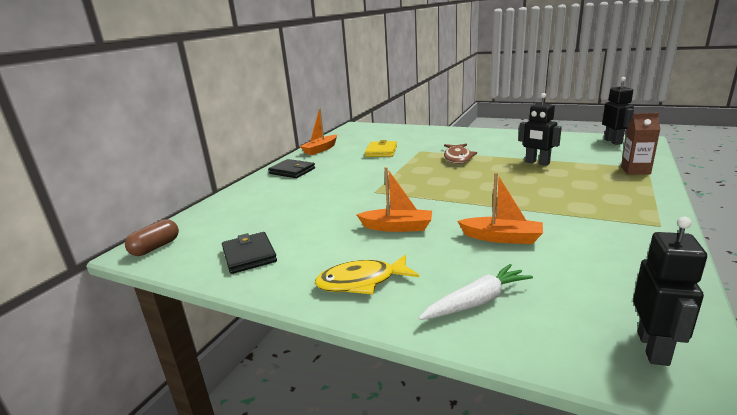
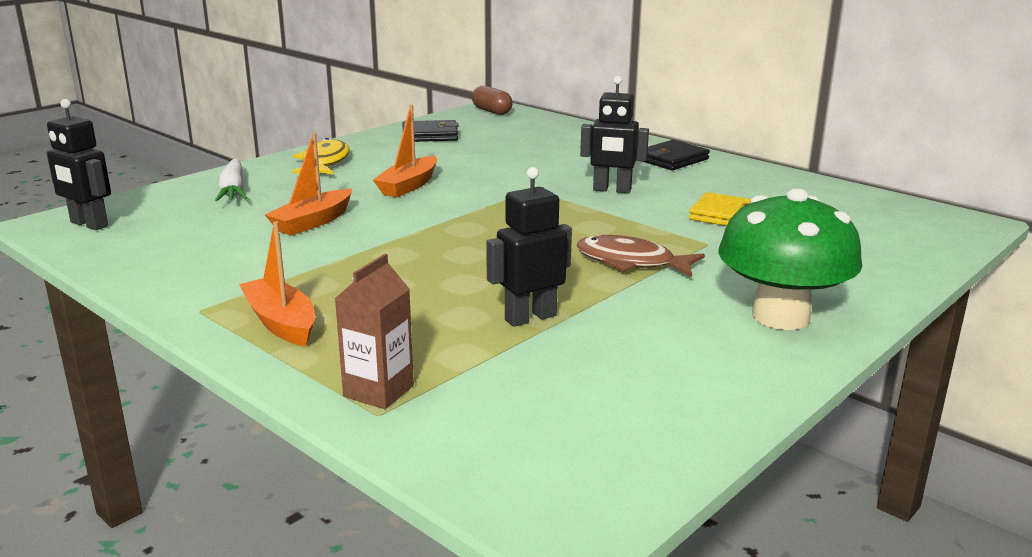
camera: 105 degrees right, 0 degrees up
(320, 149) = (781, 181): orange boat -> orange boat (281, 323)
(478, 136) = (780, 316): none -> green mushroom
(613, 141) = (592, 468): black robot -> black robot (612, 190)

